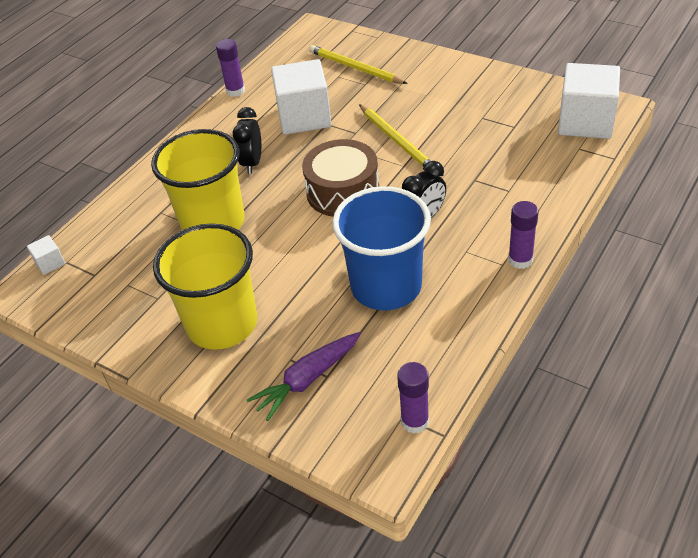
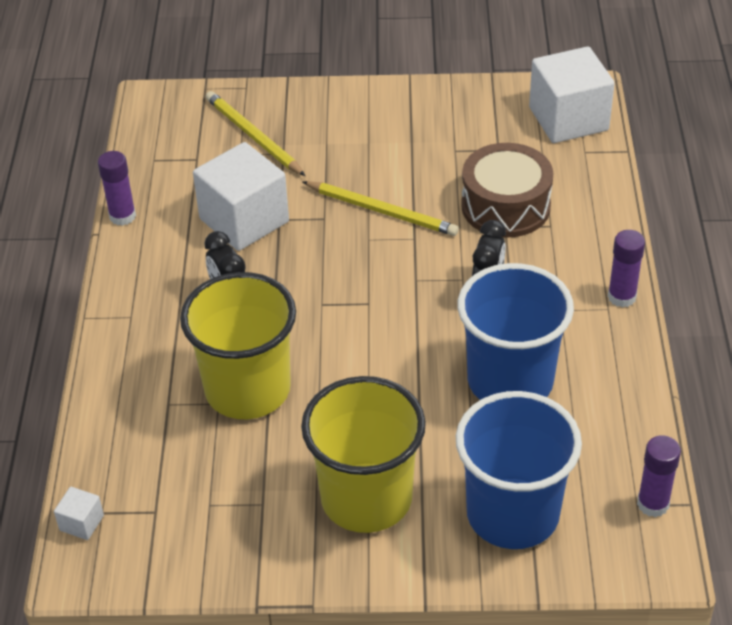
camera: 35 degrees left, 0 degrees up
(307, 380) = (512, 514): purple carrot -> blue cup
(343, 192) = (371, 294): brown drum -> brown drum (505, 206)
(355, 68) = (253, 136): yellow pencil -> yellow pencil turned 45 degrees clockwise

